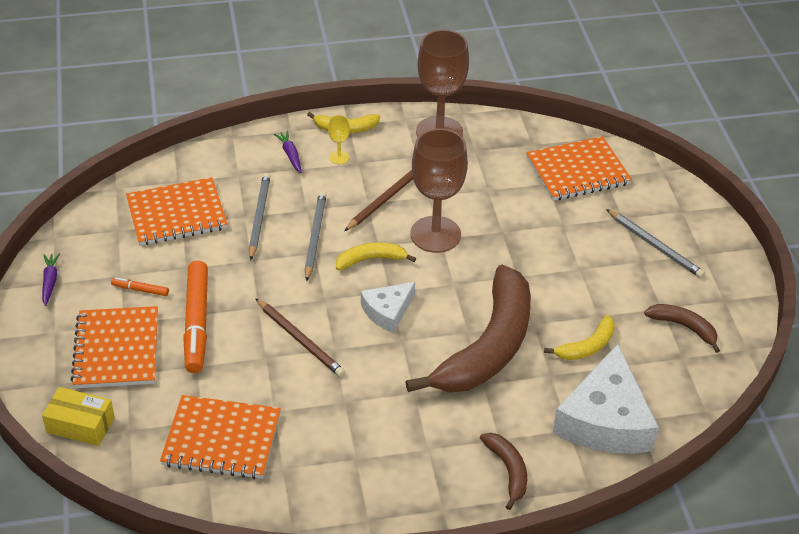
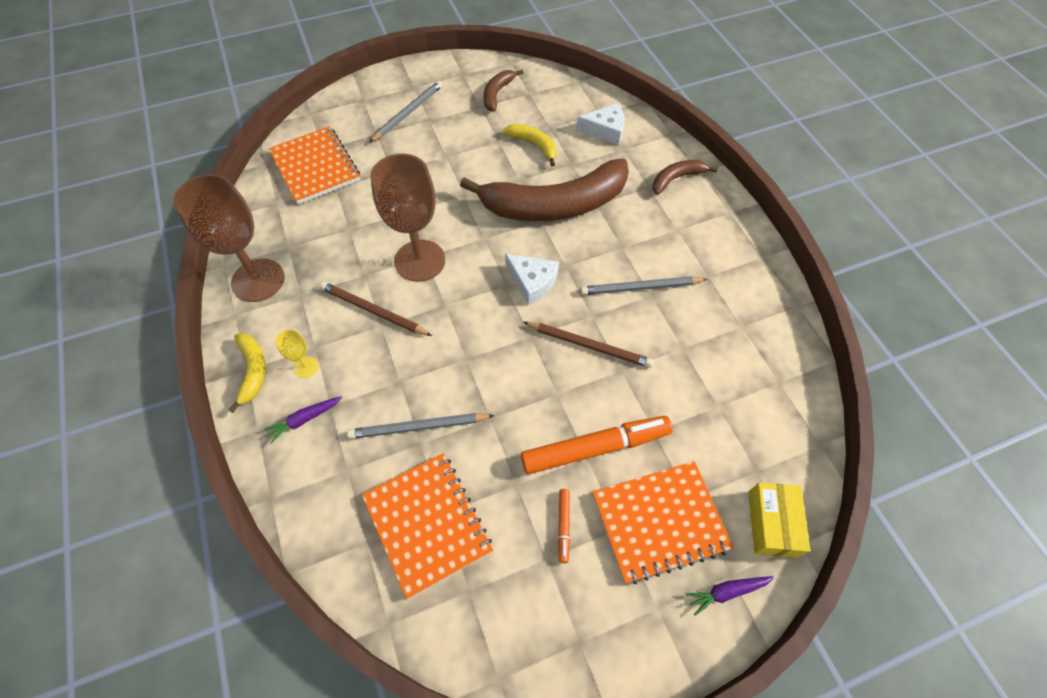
camera: 100 degrees left, 15 degrees up
(50, 282) = (579, 649): purple carrot -> purple carrot (726, 592)
(221, 439) = (732, 383): orange notebook -> none
(300, 340) = (589, 345): brown pencil -> brown pencil turned 75 degrees clockwise
(315, 236) = (441, 364): grey pencil -> grey pencil (640, 288)
(371, 259) = (465, 307): yellow banana -> none
(488, 347) = (554, 205): brown banana -> brown banana turned 150 degrees clockwise
(605, 420) = (605, 130): white cheese -> white cheese, size x0.55

